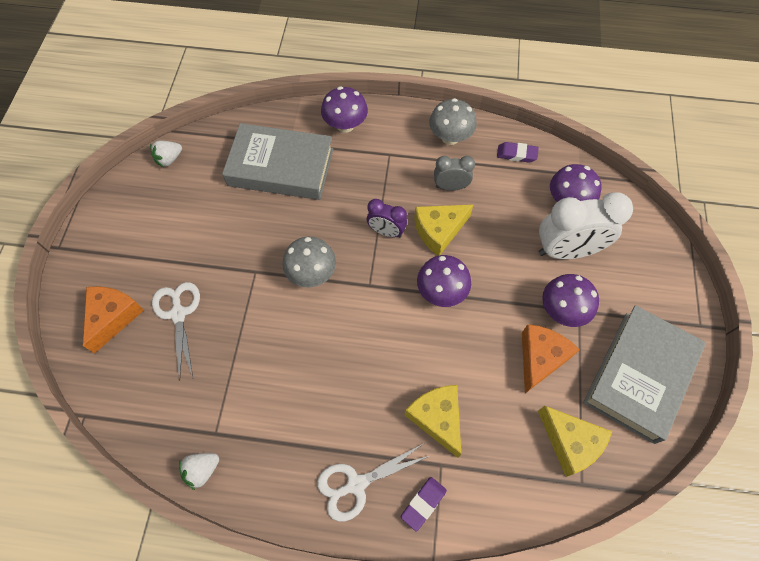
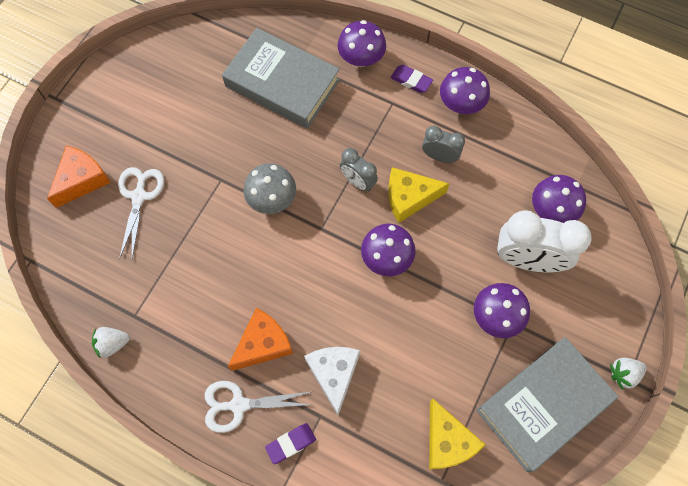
camera: 20 degrees right, 5 degrees up
(169, 159) = (180, 42): white strawberry -> white strawberry (623, 374)
(386, 232) = (358, 181): purple clock -> grey clock
(437, 418) = (334, 374): yellow cheese -> white cheese
(450, 137) = (461, 104): grey mushroom -> purple mushroom
(516, 154) = (521, 144): purple eraser -> purple eraser (411, 81)
(540, 358) = (454, 354): orange cheese -> orange cheese (263, 344)

